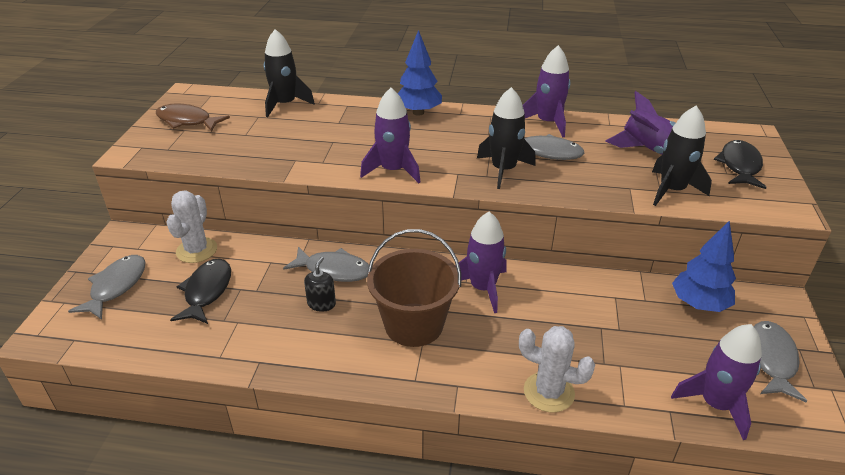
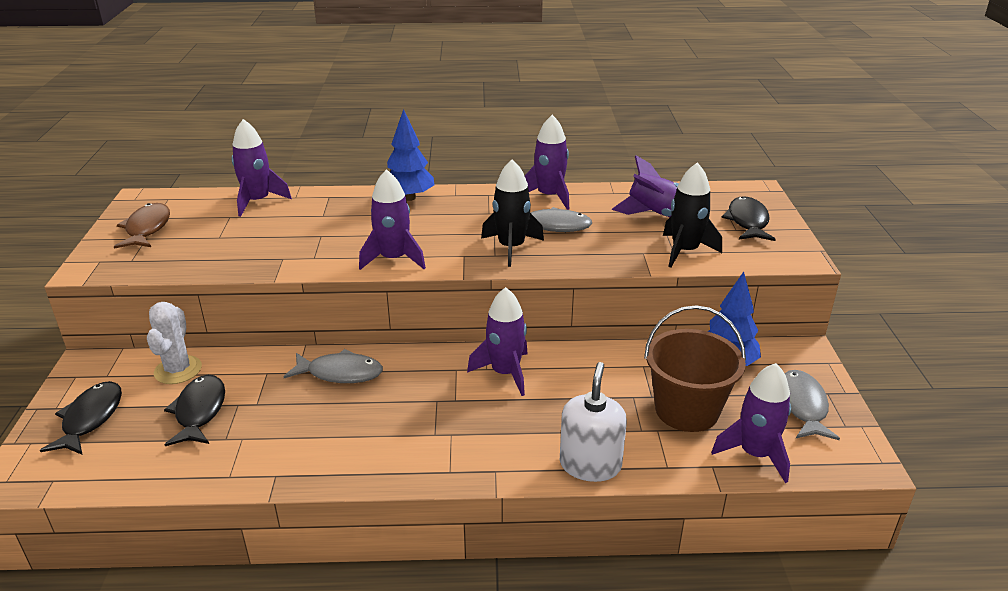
camera: 10 degrees left, 5 degrees down
(116, 286) = (90, 419): grey fish -> black fish
(187, 121) = (147, 228): brown fish -> brown fish turned 75 degrees clockwise
(285, 104) = (258, 201): black rocket -> purple rocket
(321, 303) = (333, 408): black soap dispenser -> none
(414, 325) = (438, 417): brown bucket -> brown bucket (686, 410)
(548, 392) = (590, 464): white cactus -> white soap dispenser

